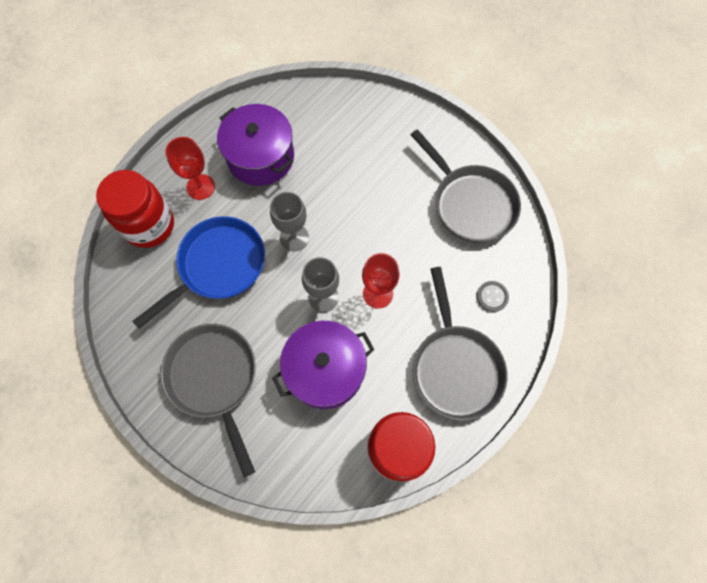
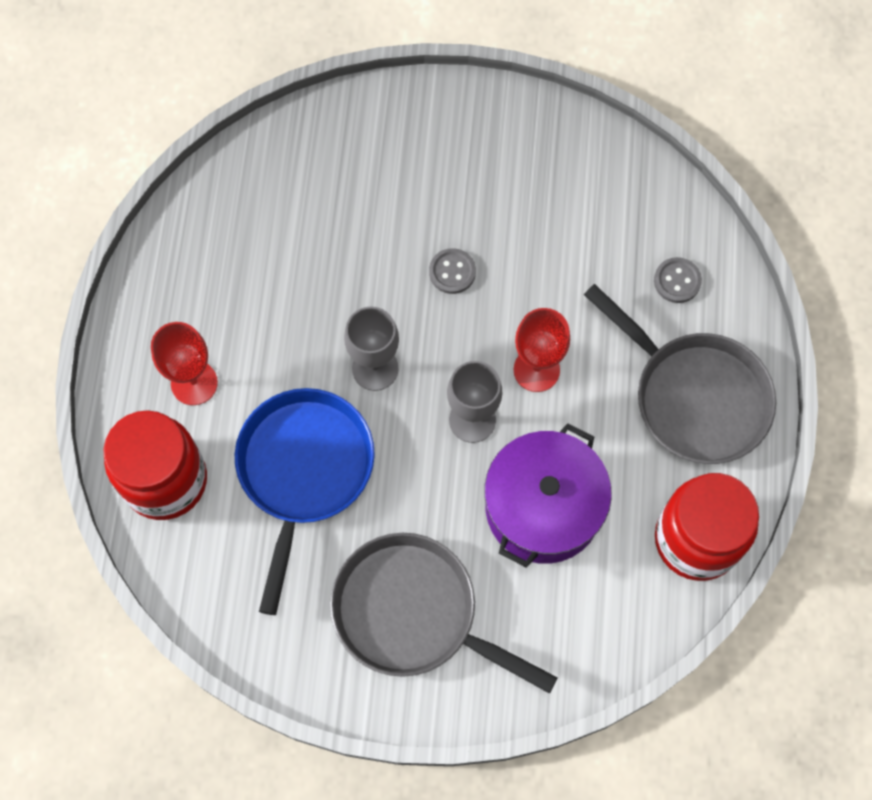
camera: 35 degrees left, 0 degrees up
(260, 157) = (244, 289): purple pot -> none
(372, 214) = (452, 272): none -> grey button
(470, 203) = (566, 177): grey pan -> none

